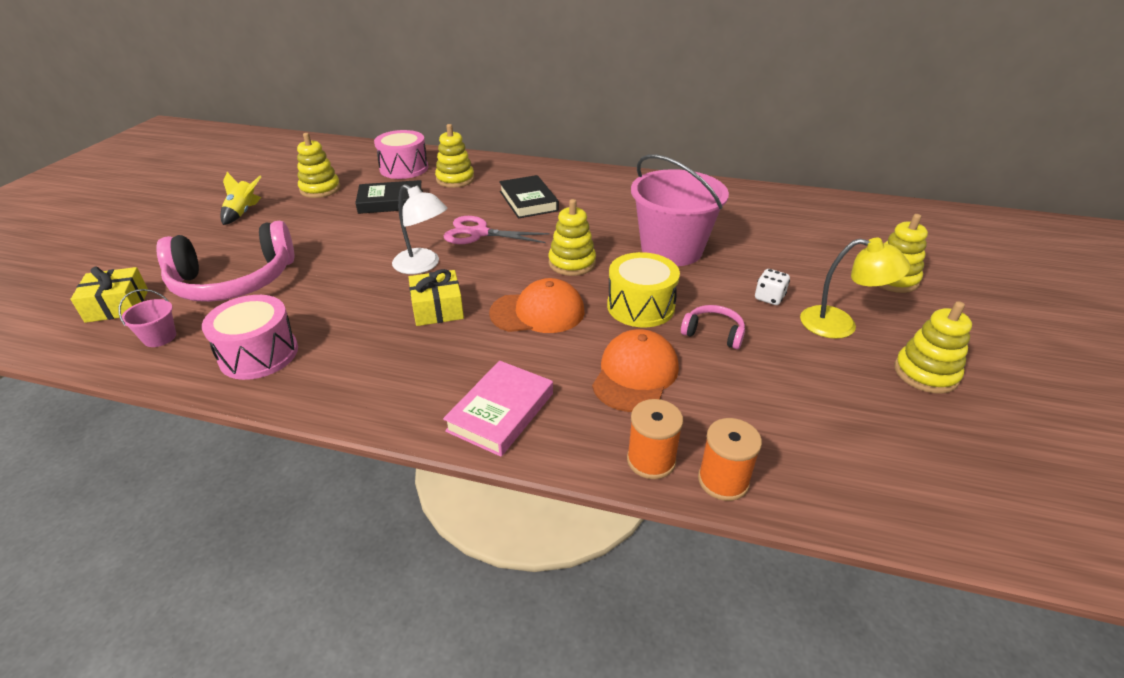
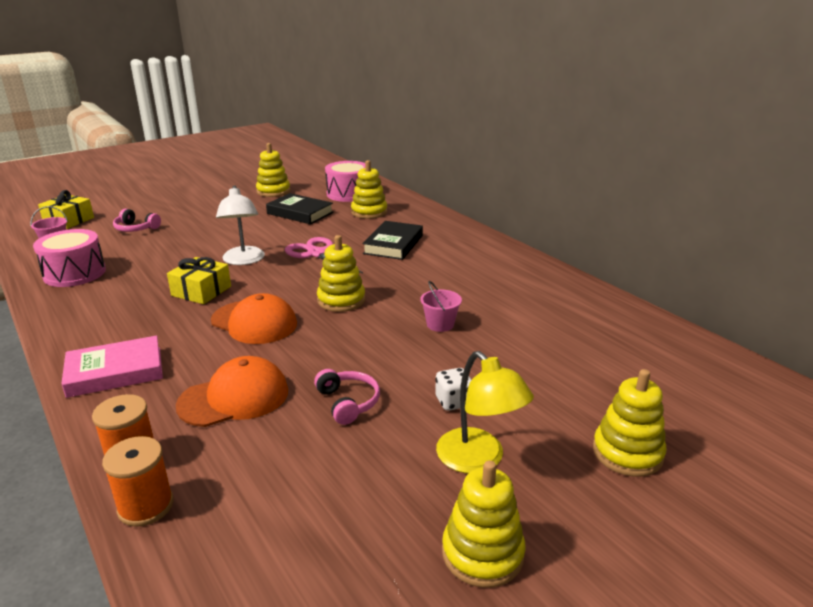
camera: 40 degrees right, 10 degrees down
(234, 281) = (136, 228): pink headphones -> pink headphones, size x0.45
(243, 212) = (209, 191): yellow rocket -> none
(640, 306) = (331, 354): yellow drum -> none
(671, 249) = (440, 324): pink bucket -> pink bucket, size x0.40

